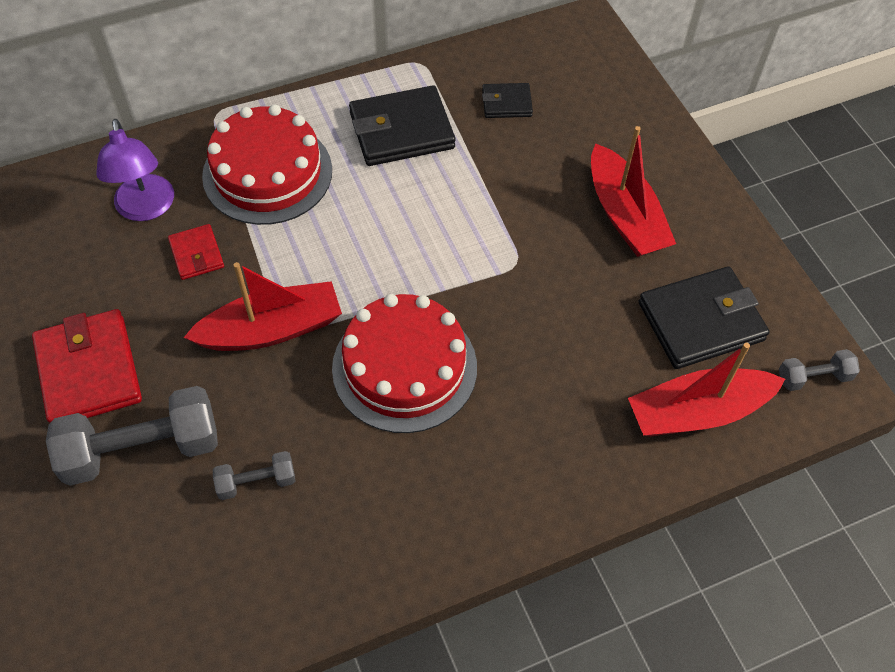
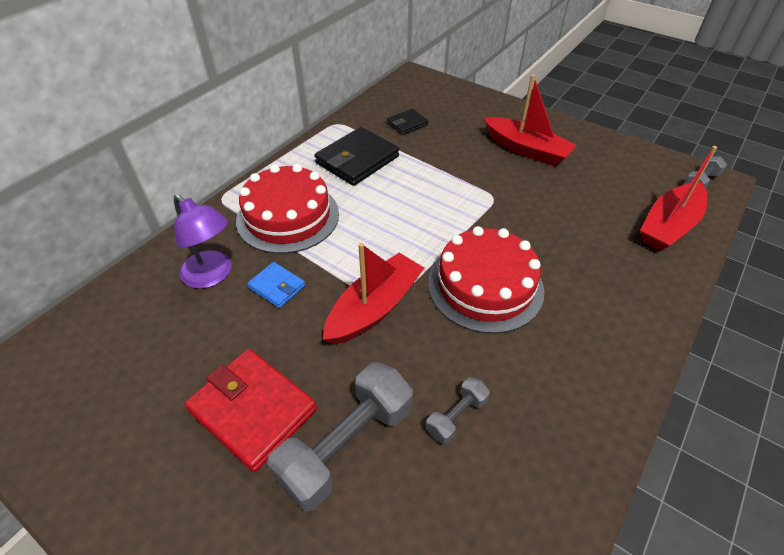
camera: 30 degrees left, 10 degrees down
(196, 254) = (277, 287): red wallet -> blue wallet
(701, 321) = (619, 181): black wallet -> none

